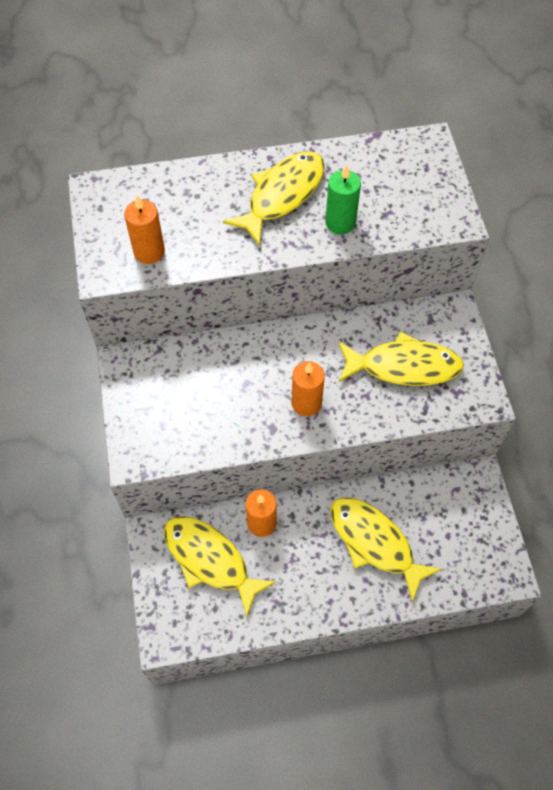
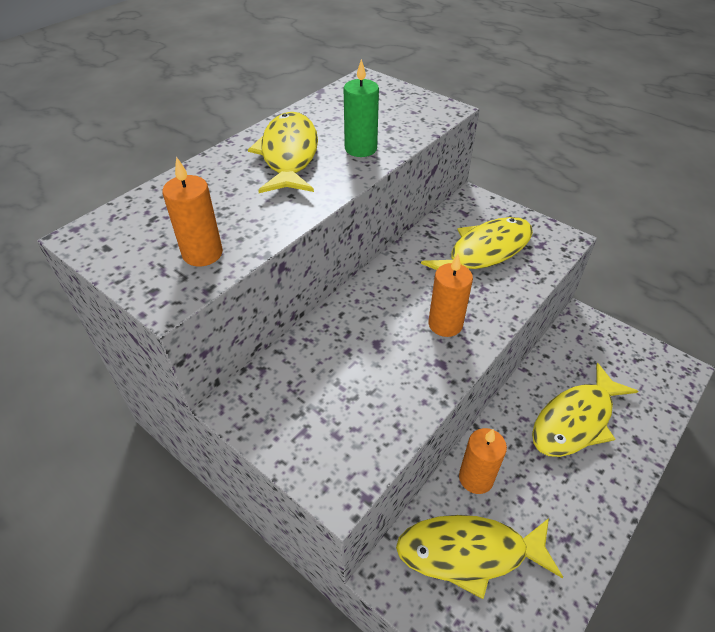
camera: 40 degrees left, 15 degrees down
(375, 543) = (575, 420): yellow fish -> yellow fish turned 45 degrees counterclockwise

